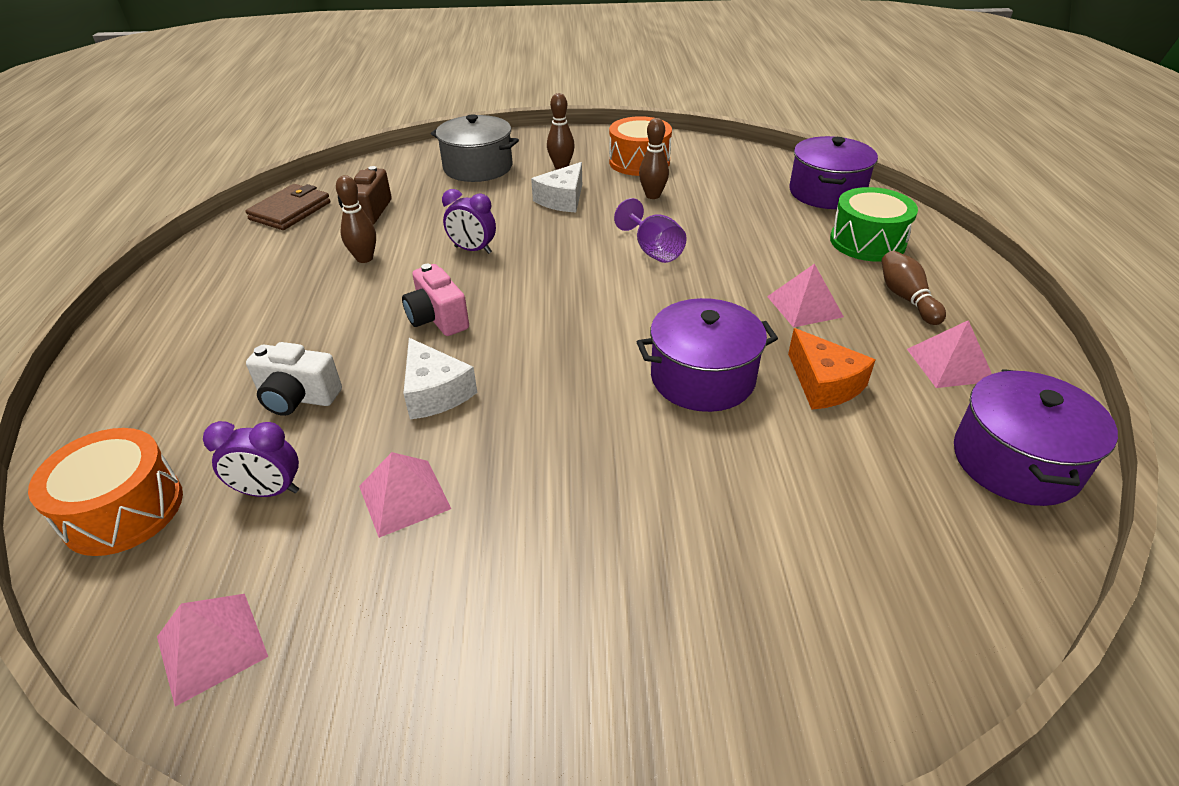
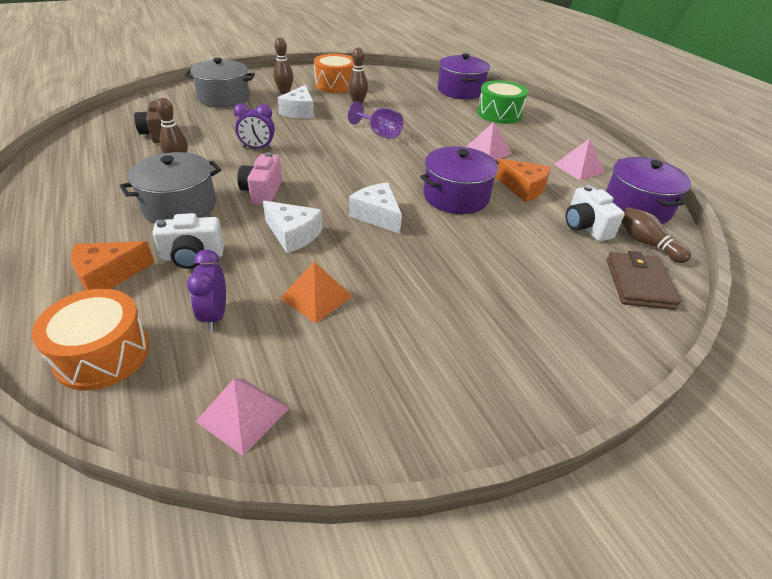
camera: 25 degrees left, 0 degrees up
(194, 403) = (108, 276): none -> orange cheese
(269, 491) = (215, 316): purple clock -> purple clock turned 105 degrees clockwise
(290, 211) = (91, 141): brown wallet -> brown wallet (639, 284)
(328, 321) = (179, 206): none -> grey pot
(404, 497) = (316, 297): pink pyramid -> orange pyramid
(437, 319) = (262, 192): pink camera -> pink camera turned 60 degrees clockwise
(565, 386) = (377, 215): none -> white cheese
(890, 479) = (585, 227): none -> white camera
(906, 298) = (537, 139): brown bowling pin -> brown bowling pin (646, 243)

